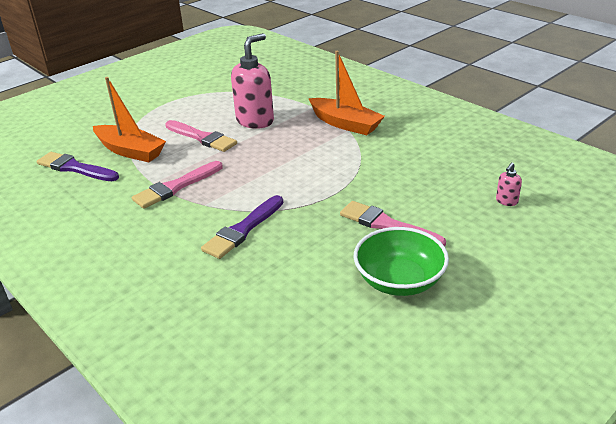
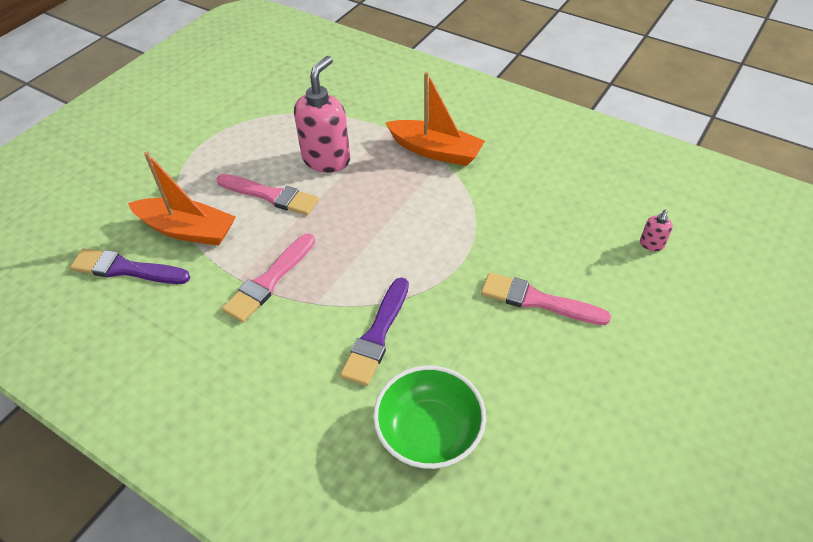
camera: 15 degrees left, 15 degrees up
(399, 280) = (579, 380): green bowl -> green bowl (429, 432)

